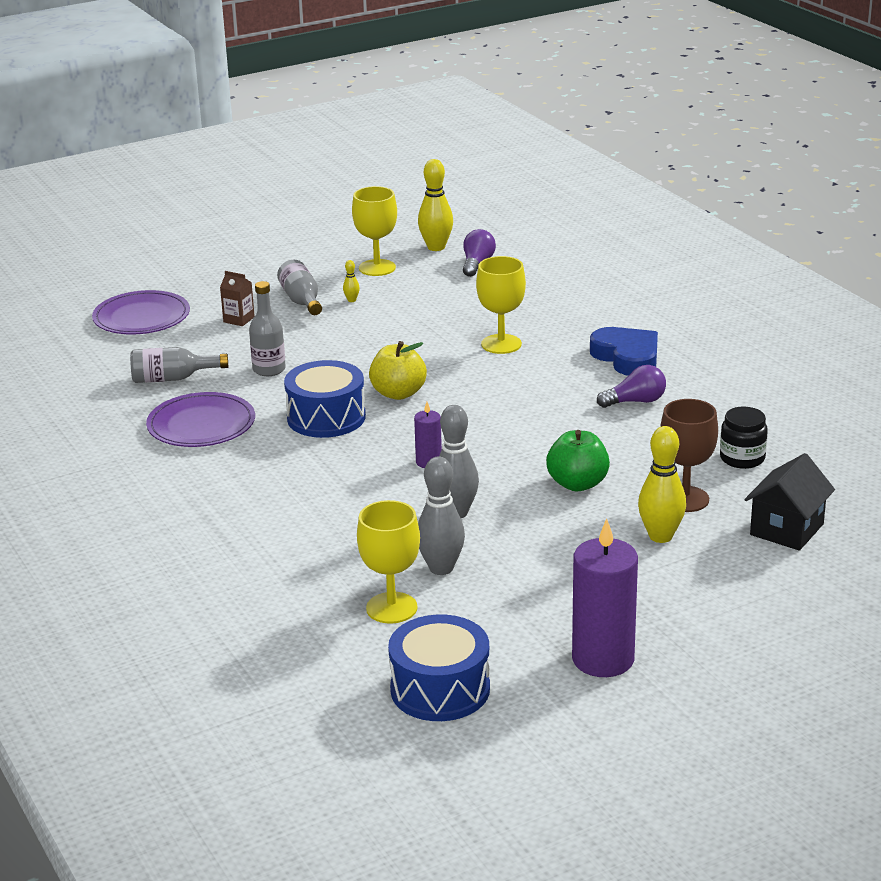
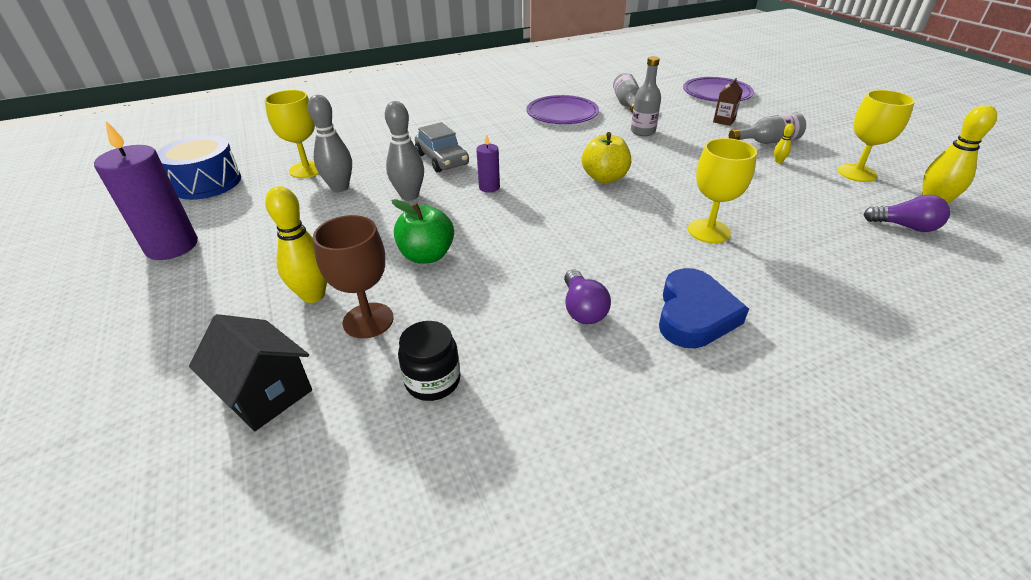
camera: 95 degrees right, 10 degrees up
(326, 417) = (567, 150): blue drum -> none
(355, 503) = (442, 159): none -> grey car
(627, 357) = (694, 314): blue heart -> blue heart turned 45 degrees counterclockwise

